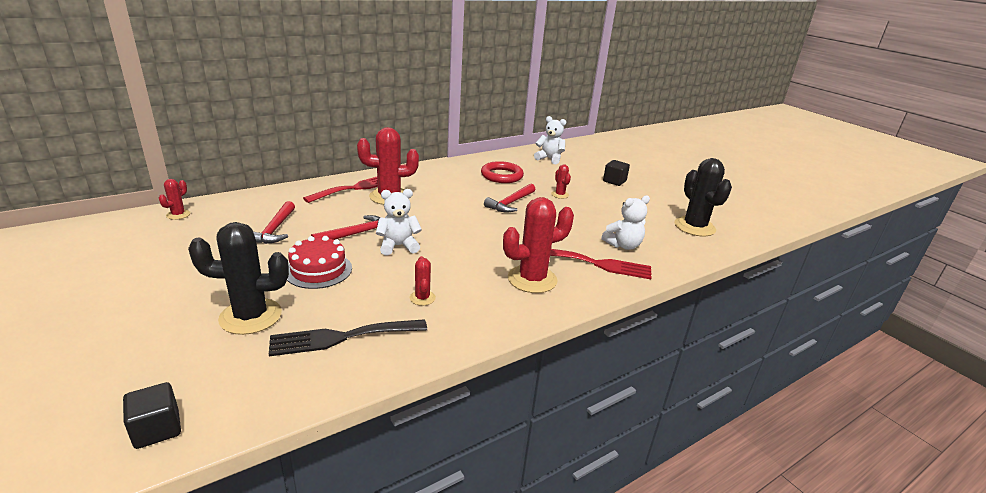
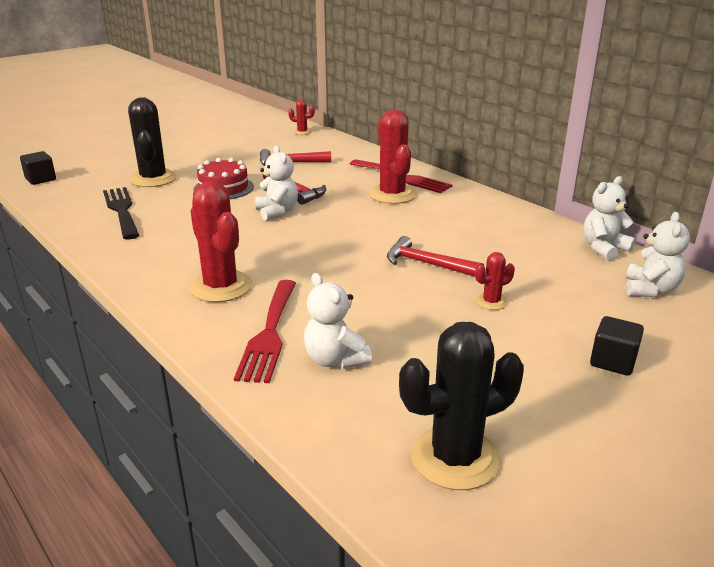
camera: 85 degrees right, 0 degrees up
(422, 298) = (179, 233): red cactus -> none
(502, 157) = (603, 248): none -> white teddy bear
(502, 176) = (523, 252): red ring -> none

